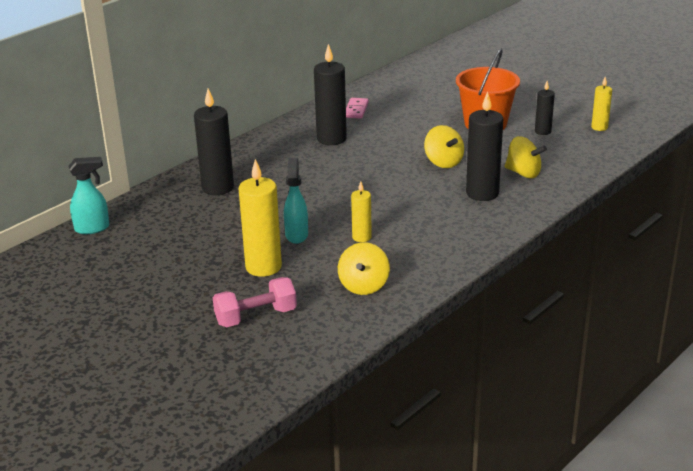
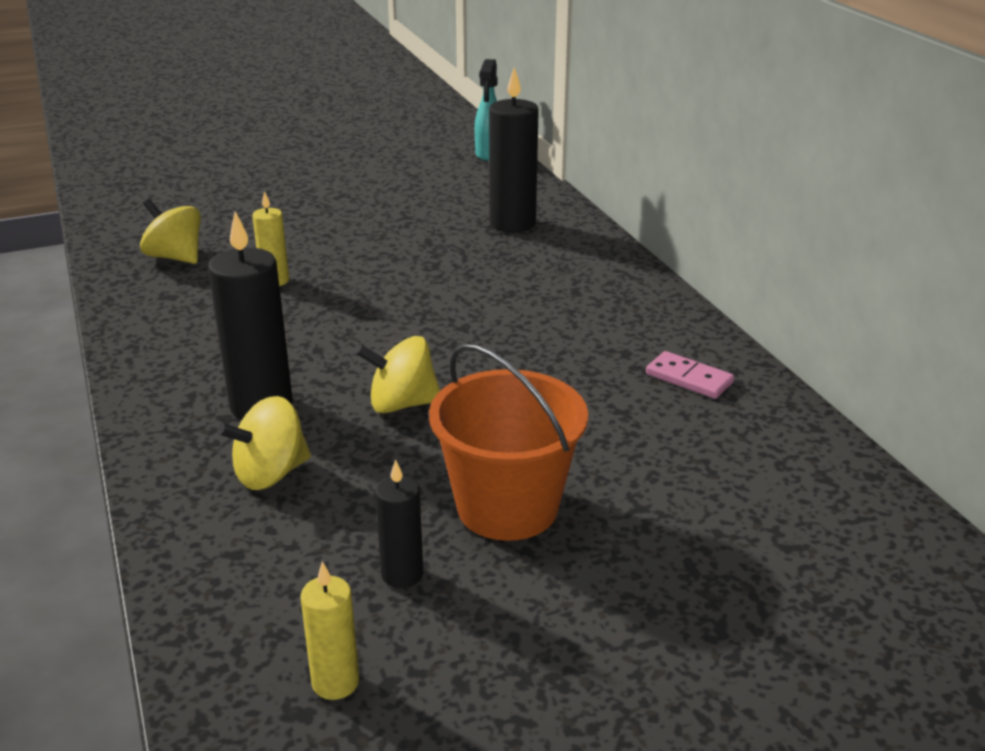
camera: 115 degrees right, 0 degrees up
(256, 317) = (211, 196): pink dumbbell -> none
(263, 267) = (294, 215): yellow candle -> none
(296, 235) = (336, 245): turquoise spray bottle -> none
(331, 139) = (587, 328): black candle -> none

